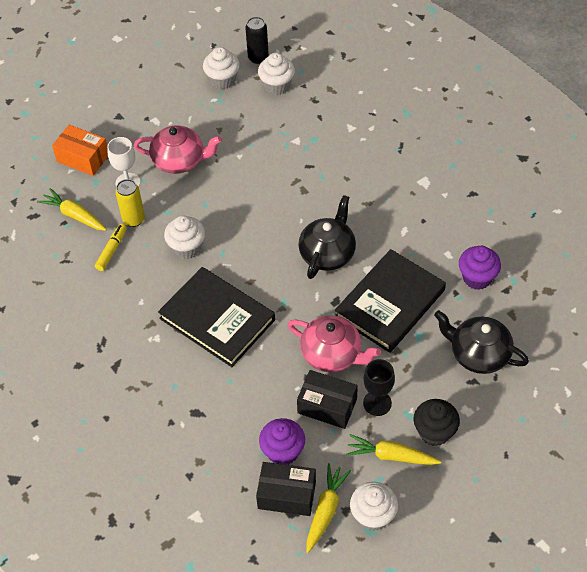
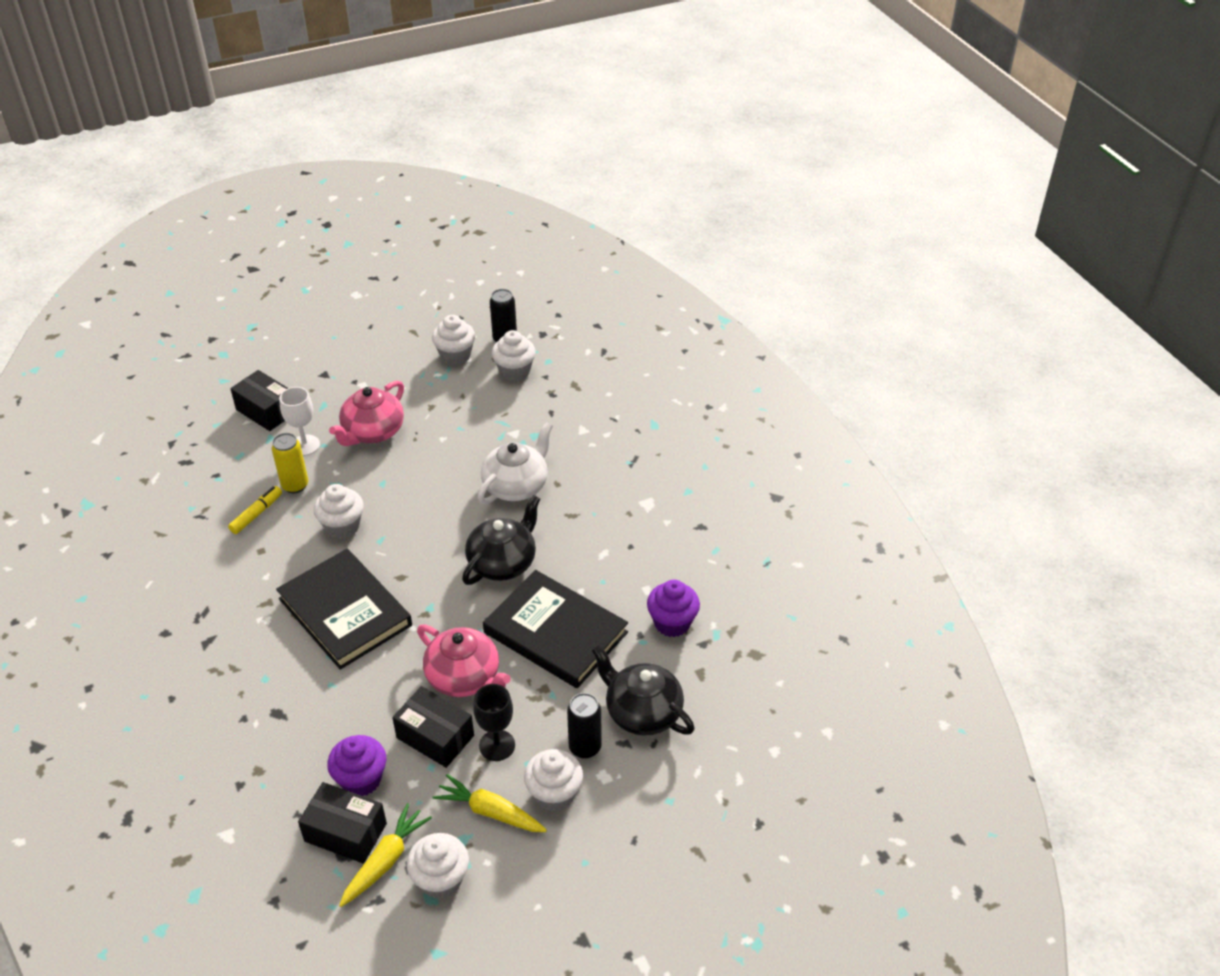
camera: 10 degrees right, 10 degrees down
(74, 215) = (231, 469): yellow carrot -> none
(83, 158) = (266, 411): orange box -> black box
(179, 161) = (372, 432): pink teapot -> pink teapot turned 105 degrees clockwise
(315, 186) = (516, 486): none -> white teapot
(390, 303) = (555, 632): black book -> black book turned 75 degrees clockwise
(434, 432) = (554, 794): black cupcake -> white cupcake
(444, 391) = (585, 747): none -> black can

